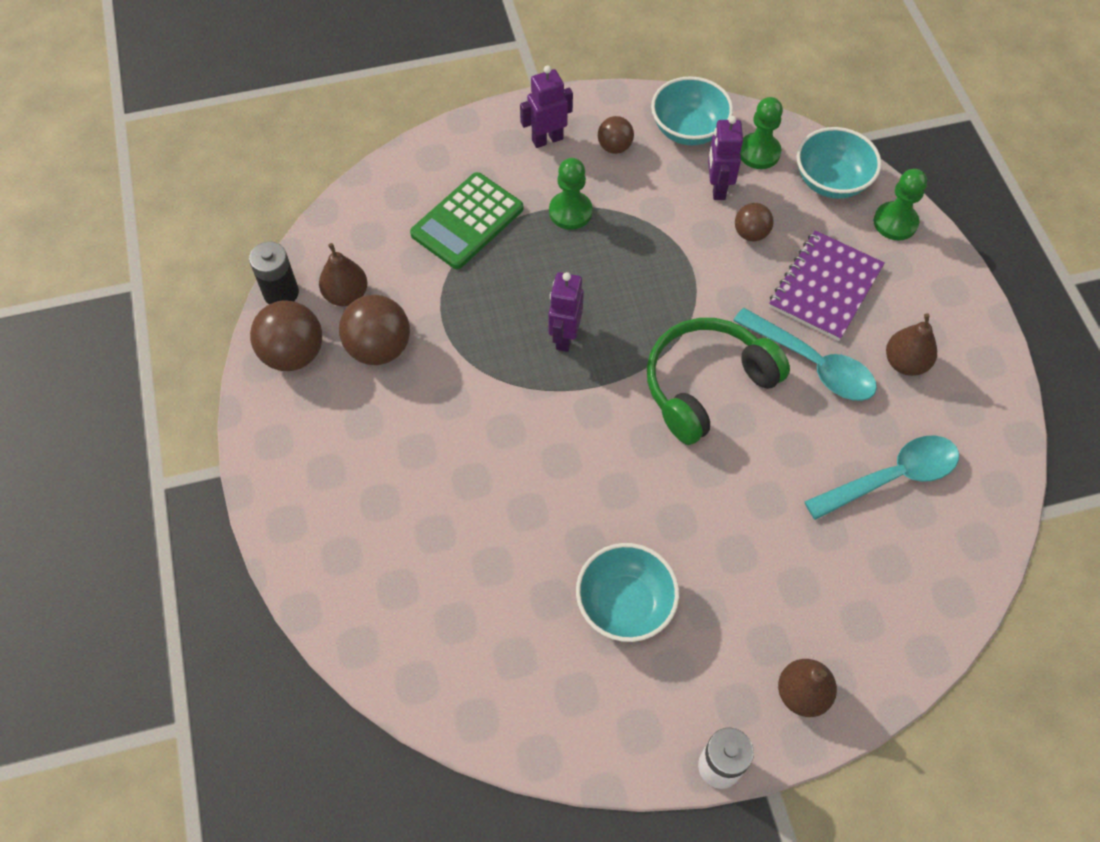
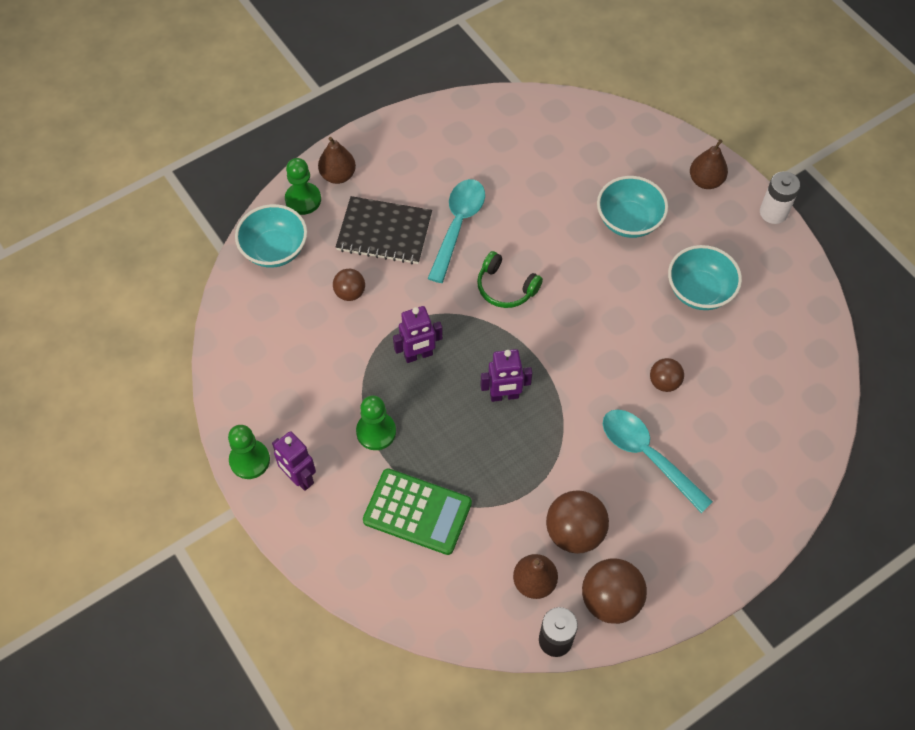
camera: 110 degrees left, 0 degrees up
(614, 147) = (290, 419): brown ball -> brown ball (664, 382)
(688, 130) = (251, 367): turquoise bowl -> turquoise bowl (628, 221)
(706, 385) = (505, 287): green headphones -> green headphones, size x0.59
(717, 188) = (310, 328): purple robot -> purple robot (418, 355)
(759, 152) = (260, 307): green pawn -> green pawn (249, 460)
(825, 287) = (384, 232): purple notebook -> black notebook
(891, 477) = (530, 163): turquoise spoon -> turquoise spoon (647, 455)
(905, 363) = (433, 171): brown pear -> brown pear (338, 175)

